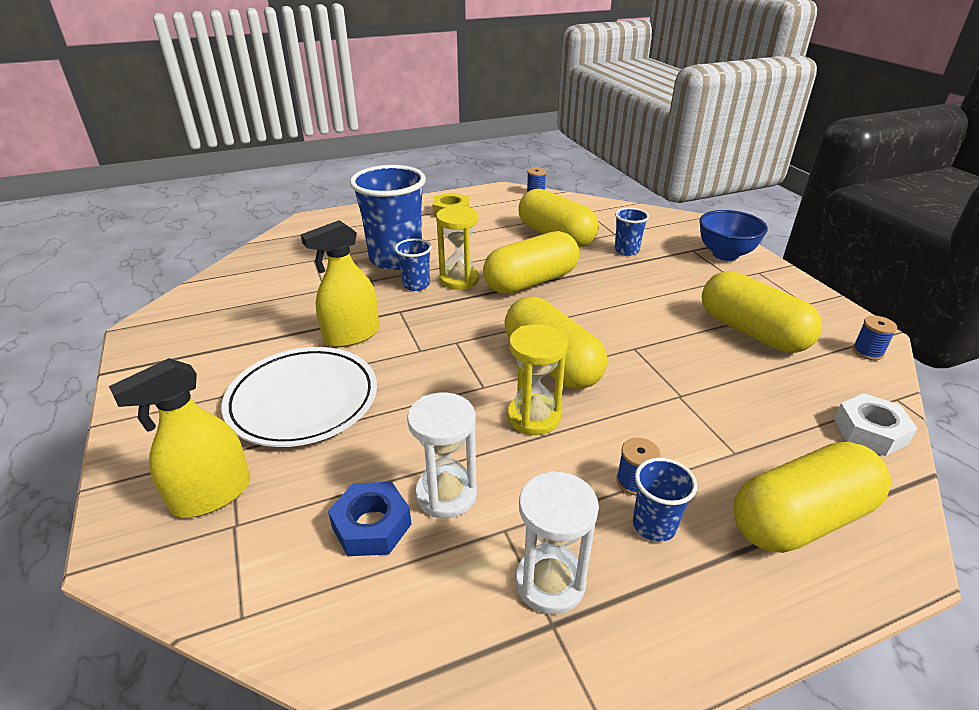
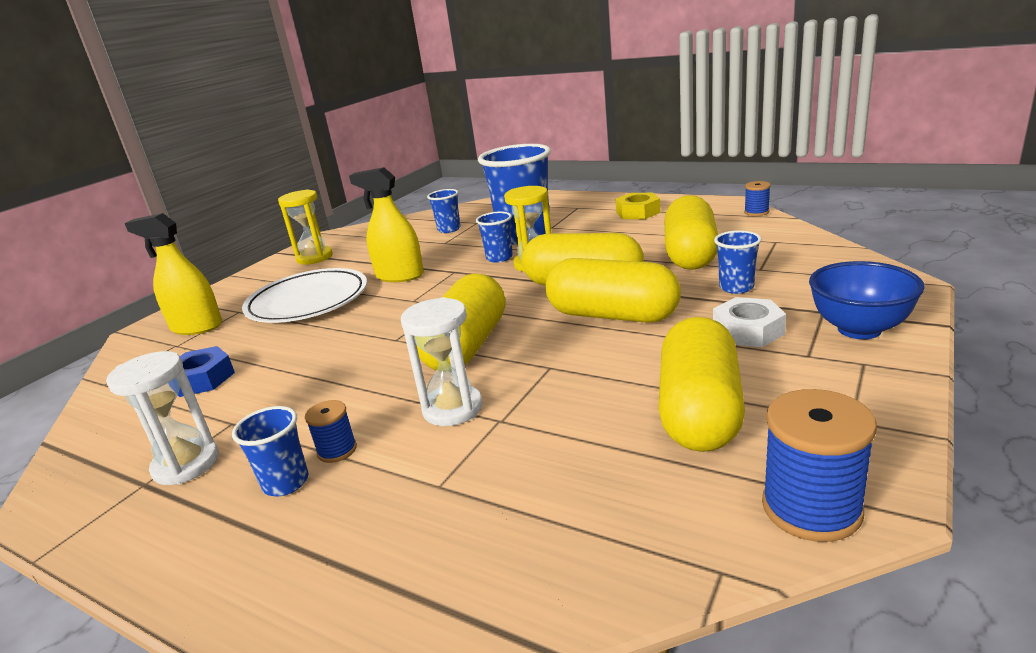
camera: 55 degrees right, 10 degrees down
(298, 275) = (449, 229): none -> blue cup
(446, 494) = (253, 386): white hourglass -> white hourglass (452, 408)
(533, 417) = (379, 373): yellow hourglass -> yellow hourglass (314, 258)
(800, 518) = (367, 565): yellow capsule -> yellow capsule (612, 315)
(867, 352) = (811, 508): blue spool -> blue spool, size x1.83
(870, 431) = (600, 568): white nut -> white nut (748, 331)

